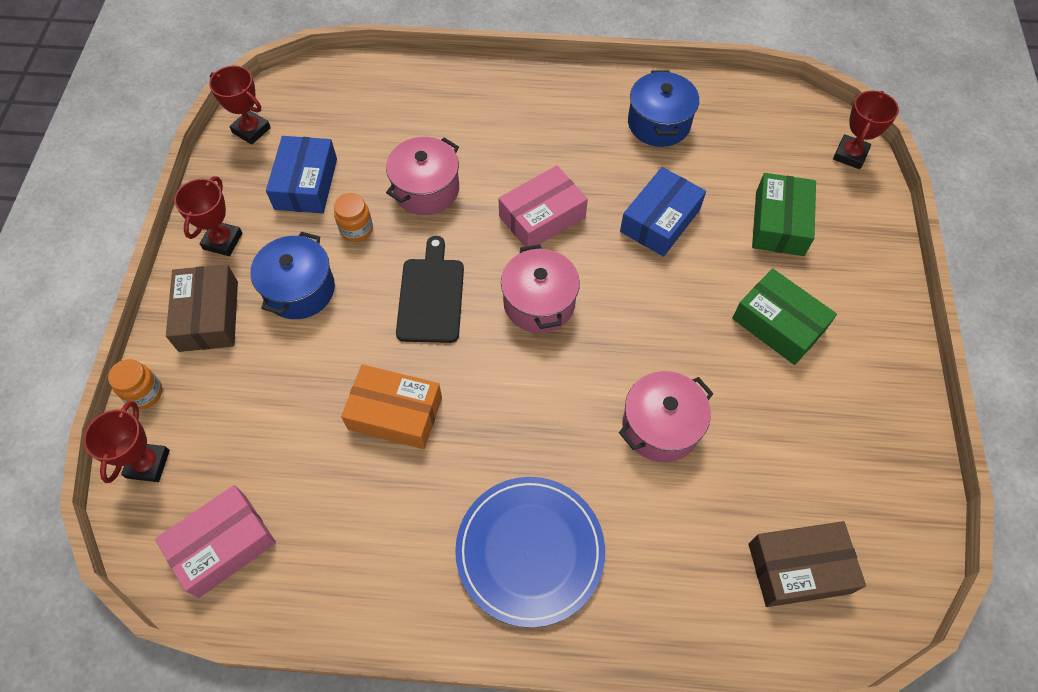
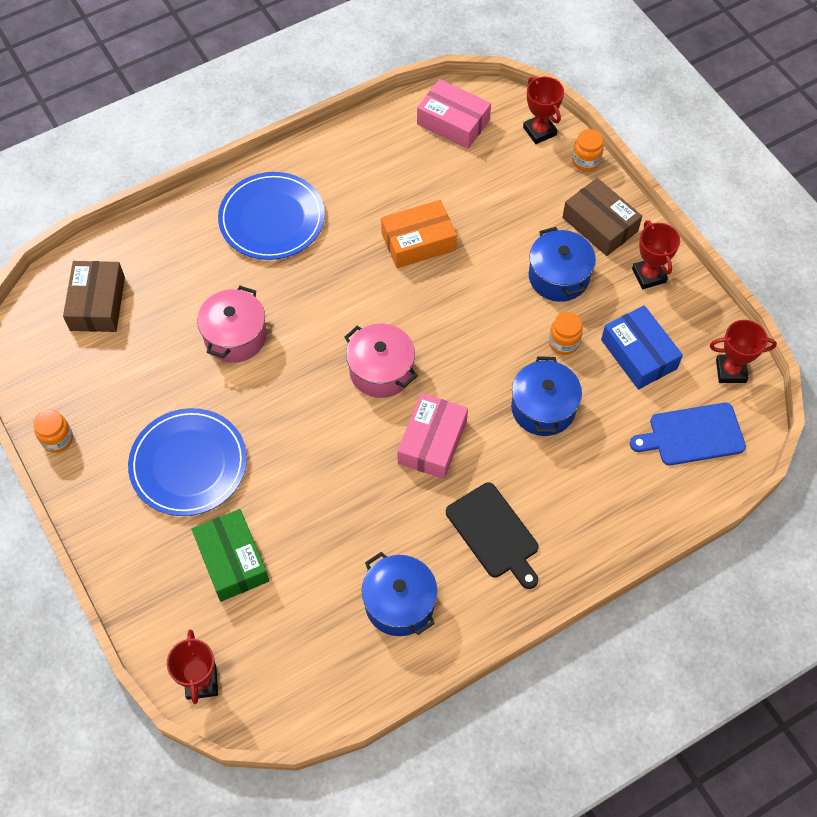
camera: 145 degrees right, 0 degrees up
(223, 545) = (453, 122): pink box -> pink box turned 75 degrees counterclockwise
(332, 106) = (693, 435): none -> blue cutting board
(426, 189) = (543, 408): pink pot -> blue pot
(431, 296) = (463, 328): black cutting board -> black cutting board (494, 533)
(660, 220) = (334, 499): blue box -> none
(778, 324) = (188, 464): green box -> blue plate
(799, 568) = (97, 303): brown box -> brown box turned 45 degrees counterclockwise
(906, 426) = (57, 439): none -> orange jar

